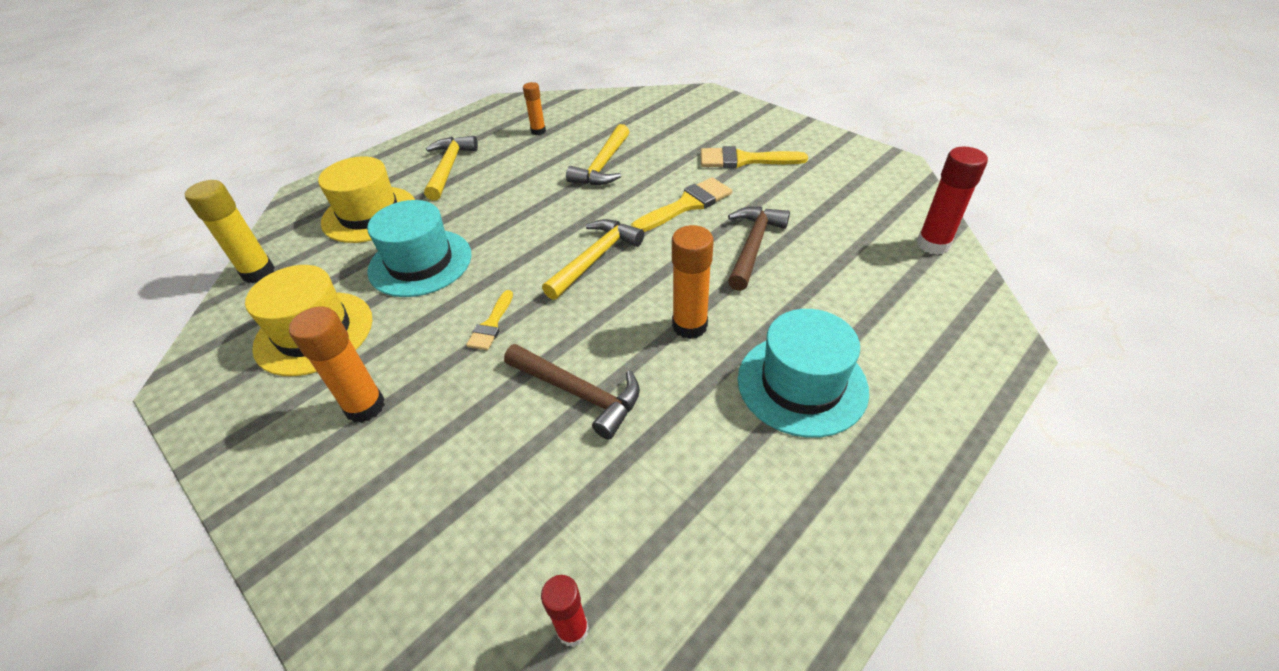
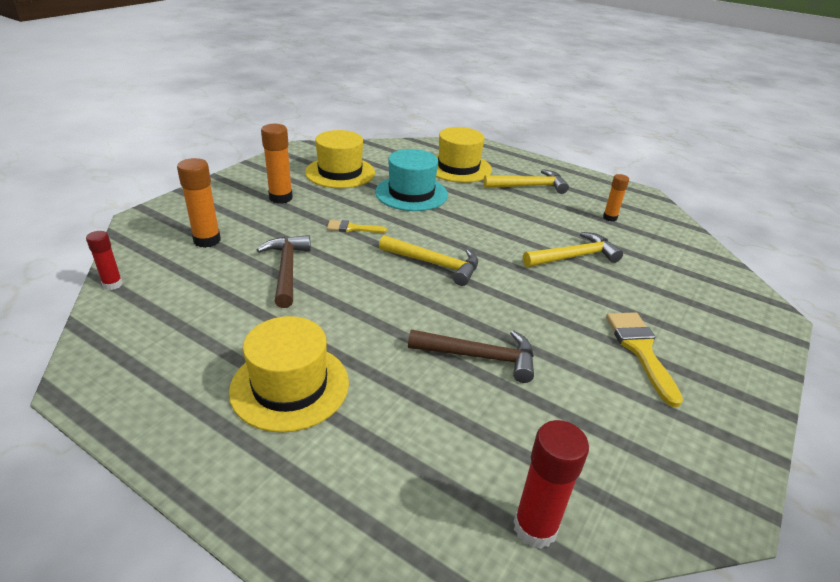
camera: 75 degrees right, 10 degrees down
(258, 272) = (390, 147): yellow glue stick -> none
(578, 393) = (287, 270): brown hammer -> brown hammer turned 150 degrees clockwise
(603, 165) = (574, 257): yellow hammer -> yellow hammer turned 150 degrees clockwise
(686, 205) = (532, 310): yellow brush -> none
(689, 326) = (358, 318): orange glue stick -> orange glue stick (207, 240)
(802, 384) = (290, 386): turquoise hat -> yellow hat

